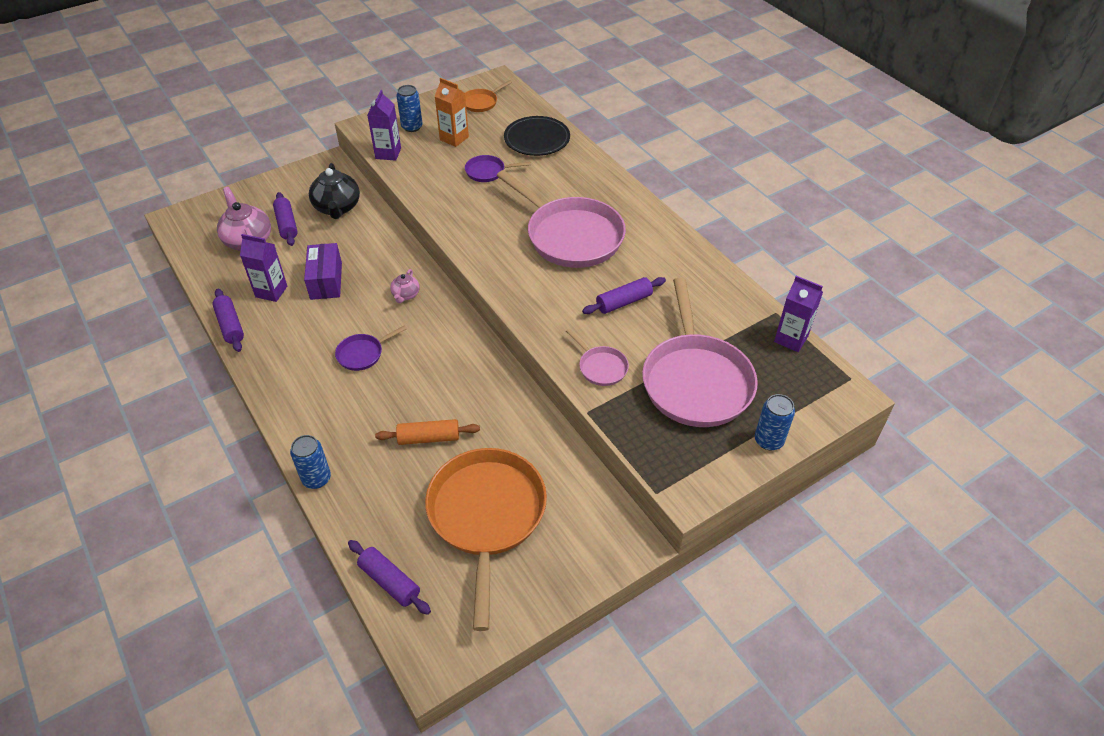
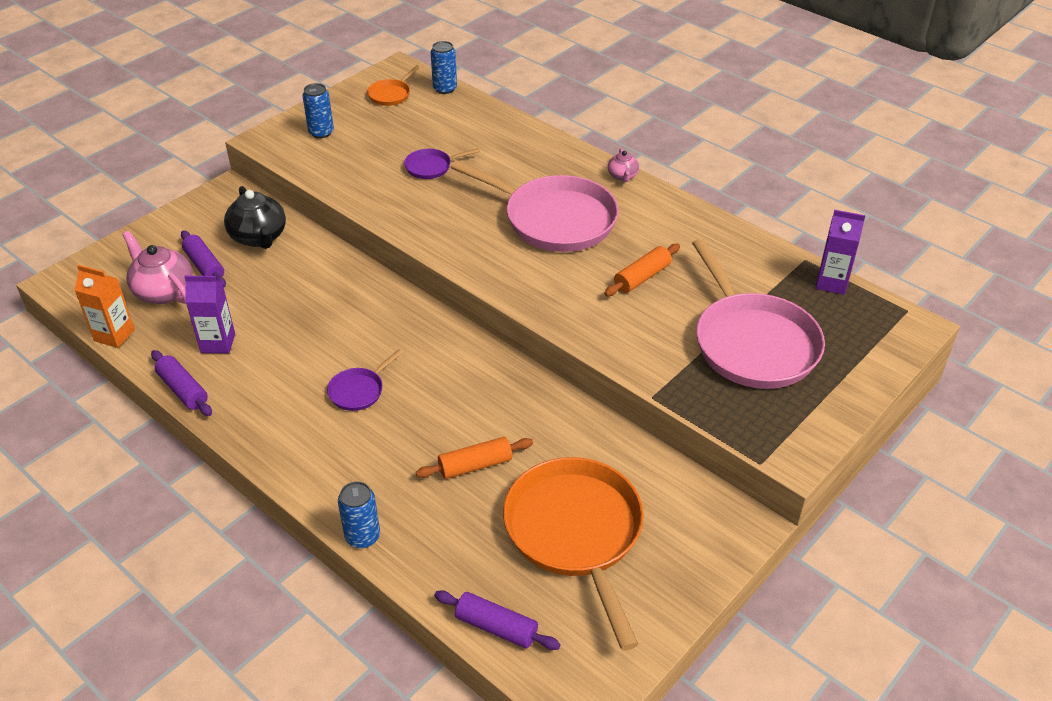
camera: 15 degrees left, 5 degrees down
(326, 281) = (280, 319): purple box -> none
(388, 153) = (305, 165): purple carton -> none
(405, 295) = (382, 318): pink teapot -> pink teapot (622, 176)
(454, 138) = (376, 137): orange carton -> orange carton (114, 335)
(537, 139) = (472, 125): black plate -> none
(601, 367) = (646, 348): pink pan -> none
(623, 302) = (642, 277): purple rolling pin -> orange rolling pin
(768, 440) = (852, 387): blue can -> blue can (445, 89)

